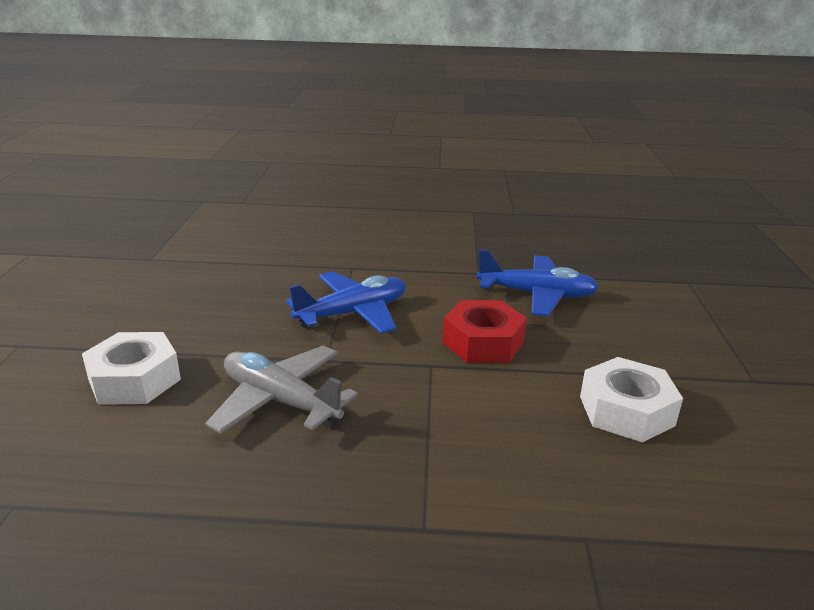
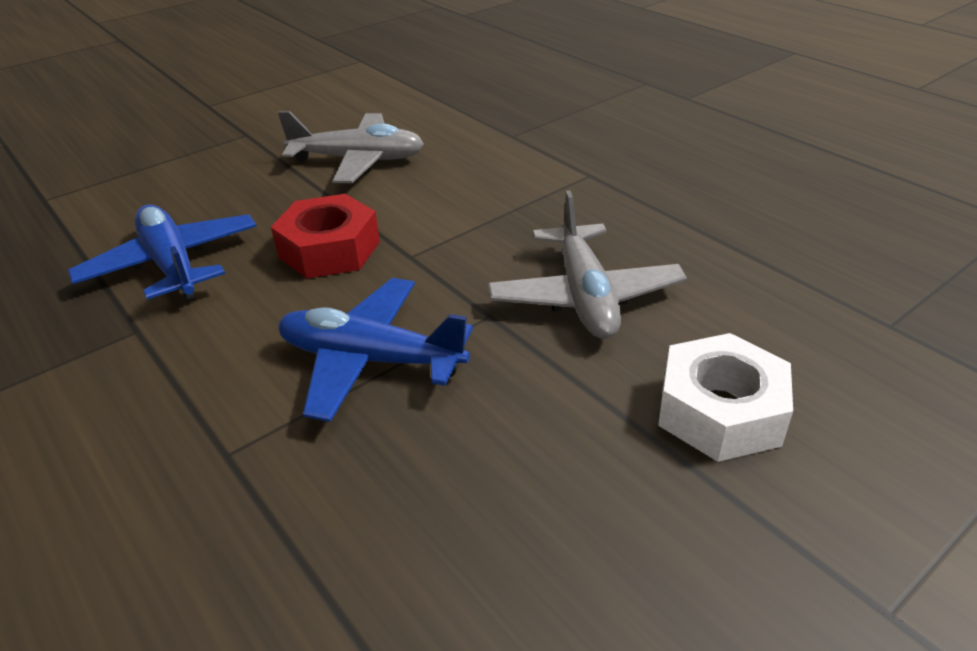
camera: 130 degrees left, 10 degrees up
(626, 411) = (358, 160): white nut -> grey plane

